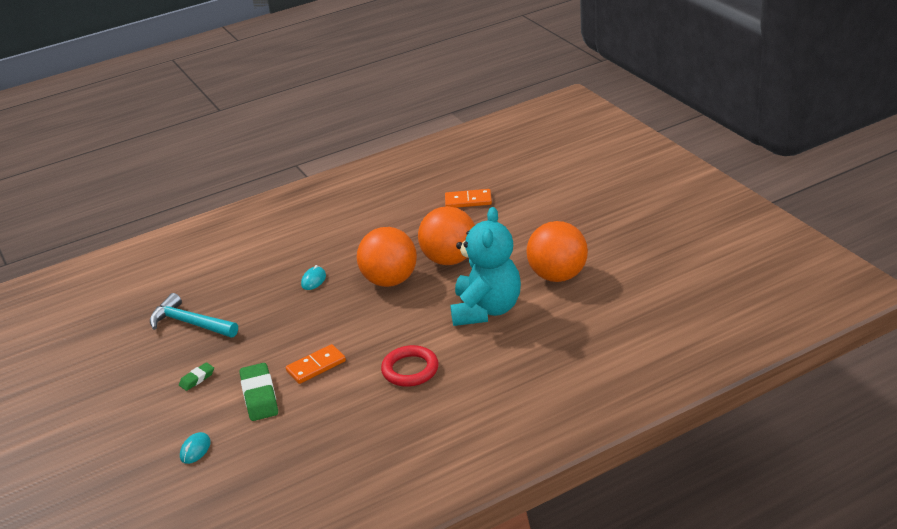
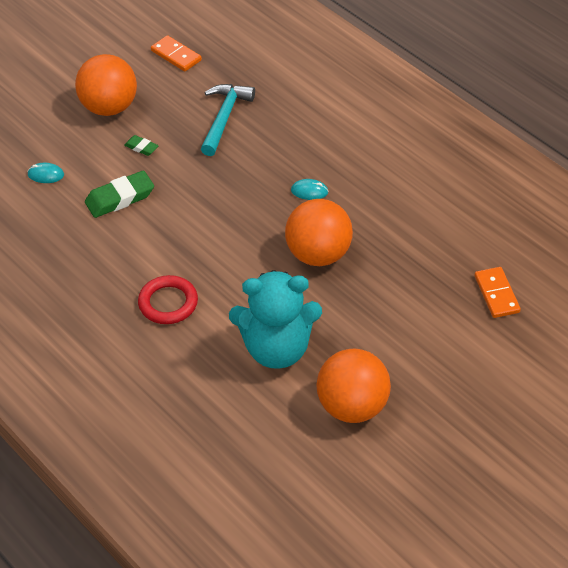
camera: 75 degrees right, 15 degrees up
(316, 366) = (167, 228): orange domino -> orange domino (176, 55)
(449, 259) = (368, 299): orange ball -> orange ball (109, 107)

